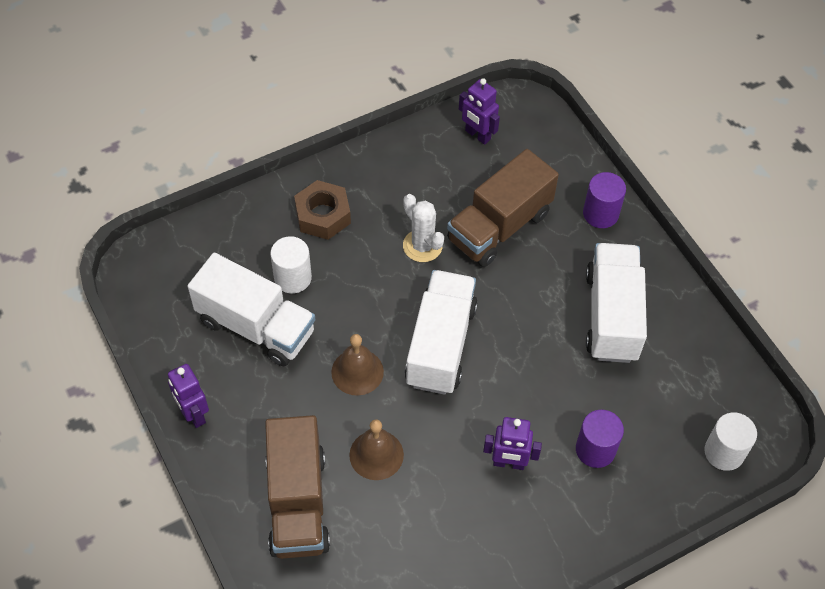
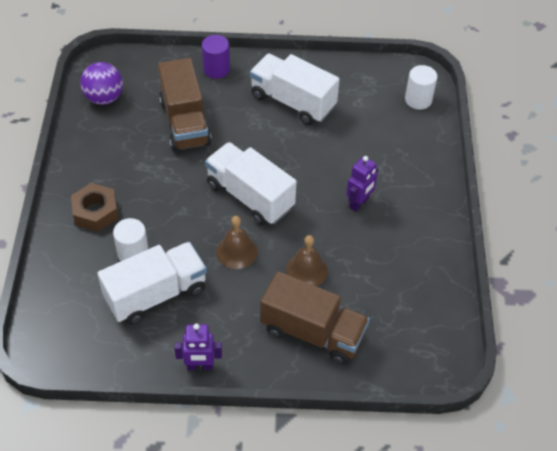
camera: 60 degrees left, 5 degrees down
(422, 246) = (166, 169): white cactus -> none
(477, 135) = (104, 98): purple robot -> purple ball
(595, 449) = (378, 156): purple cylinder -> none

